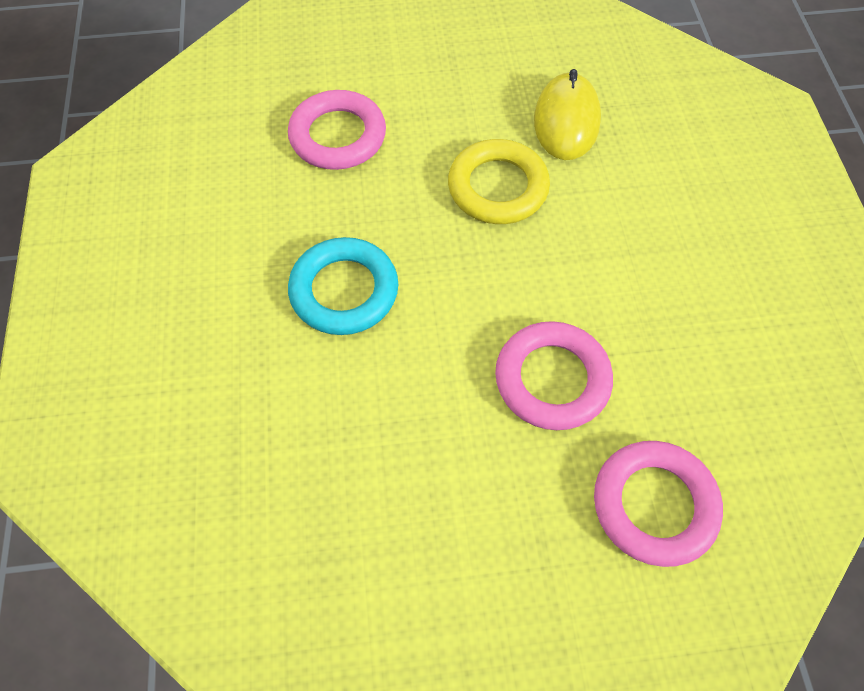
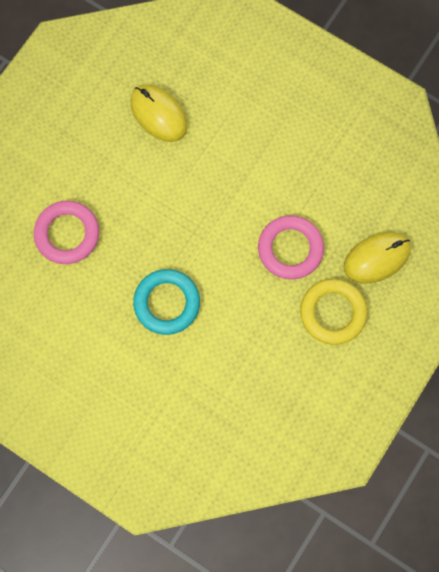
camera: 50 degrees left, 15 degrees up
(497, 187) = (169, 183): yellow ring -> yellow ring (332, 312)
(654, 505) = (376, 258): pink ring -> yellow mouse

